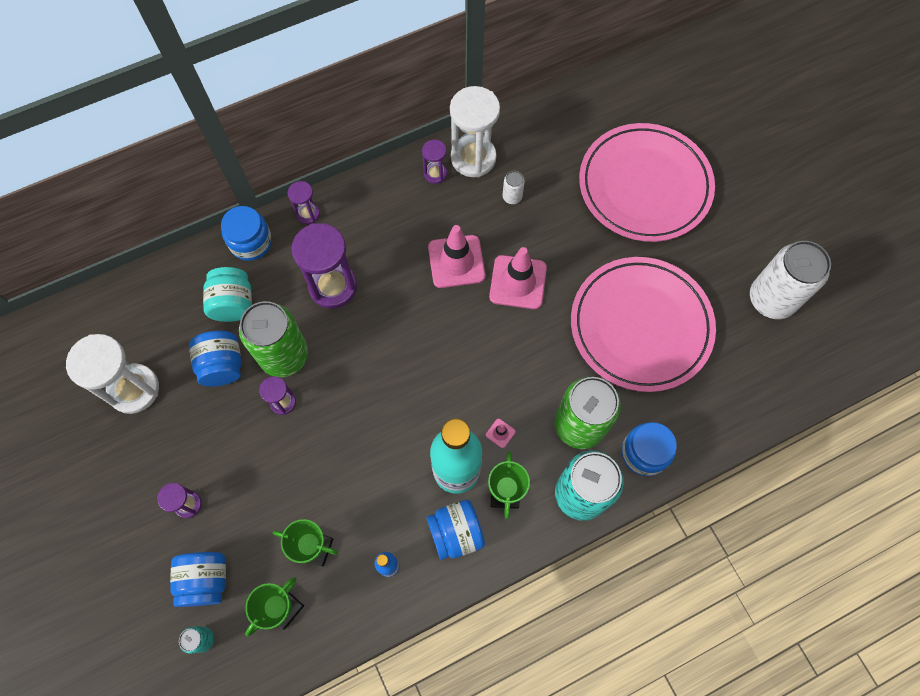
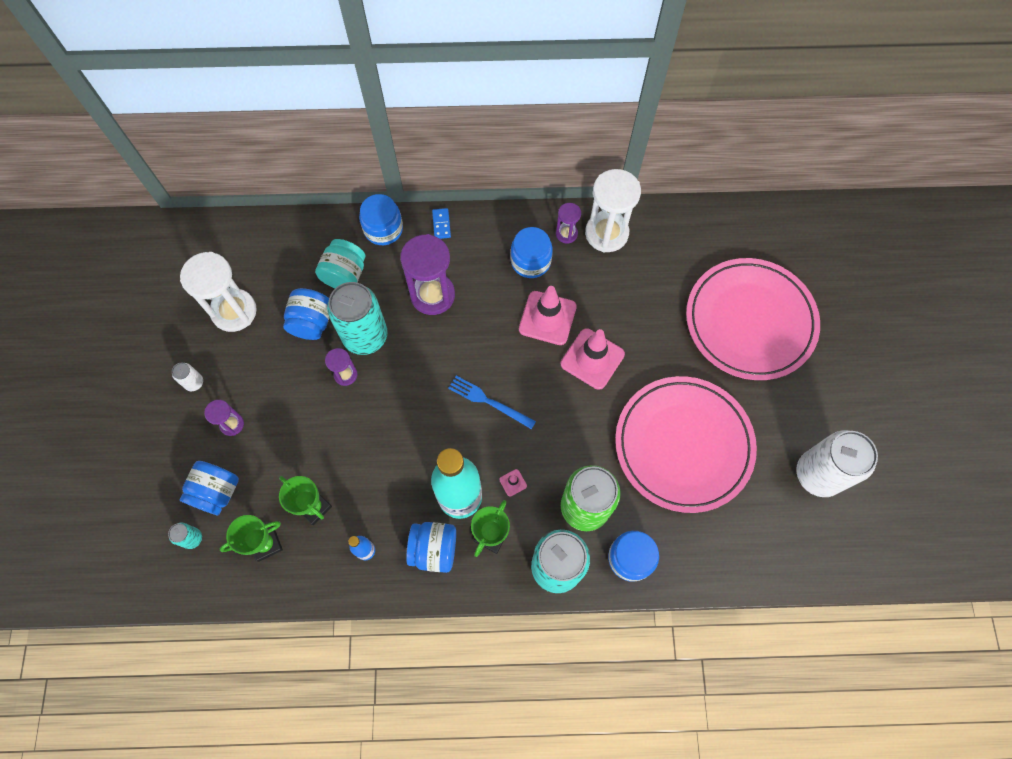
camera: 25 degrees right, 0 degrees up
(284, 355) = (365, 336): green can -> turquoise can
(308, 214) = (441, 224): purple hourglass -> blue domino
(413, 214) = (530, 261): none -> blue jar
(440, 366) = (489, 402): none -> blue fork
(512, 197) = (624, 282): white can -> white can (194, 383)

